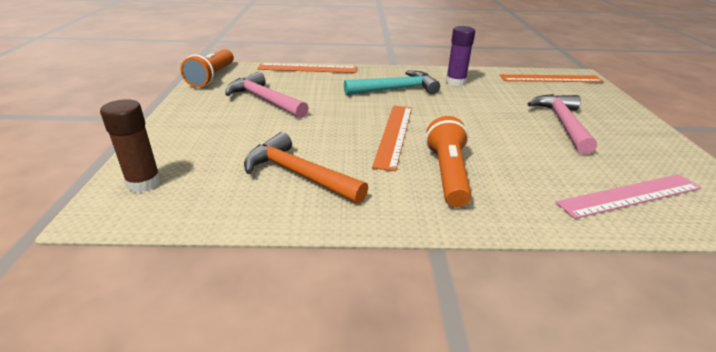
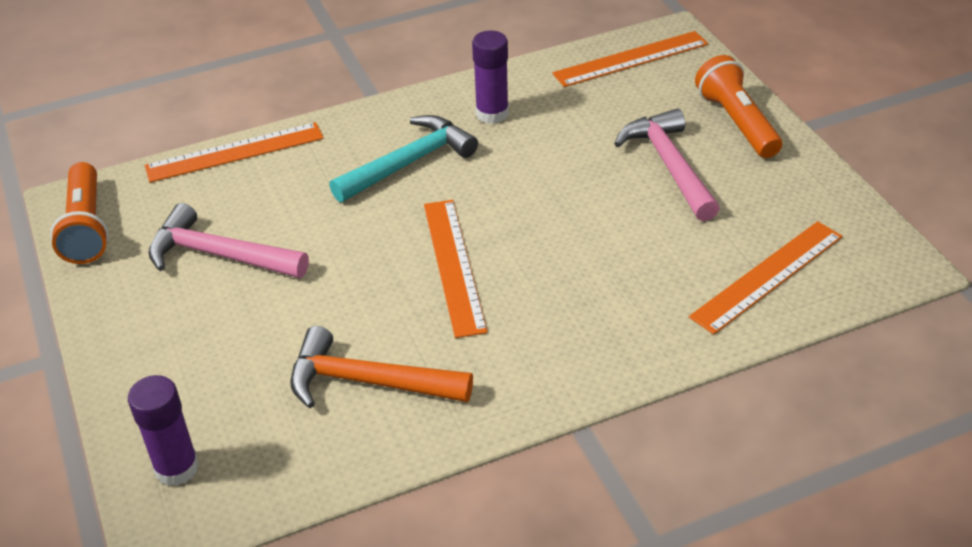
camera: 20 degrees left, 10 degrees up
(144, 183) = (177, 468): brown glue stick -> purple glue stick
(447, 174) = (552, 315): orange flashlight -> orange flashlight (737, 122)
(630, 195) = (767, 276): pink ruler -> orange ruler

